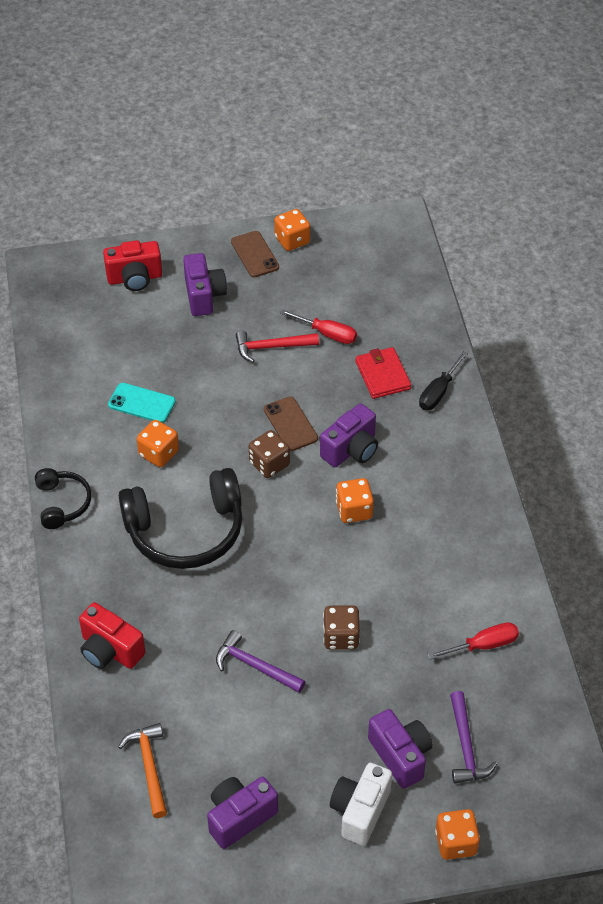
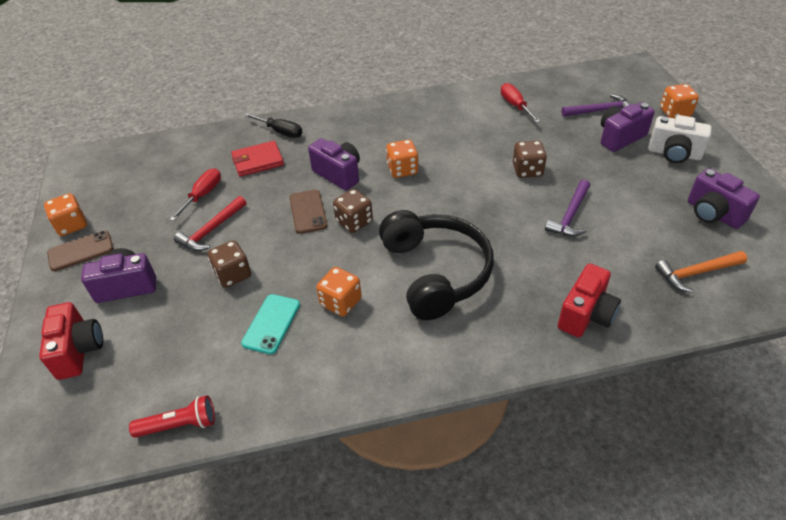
camera: 90 degrees left, 5 degrees down
(50, 353) = (179, 425): none -> red flashlight
(62, 503) = (410, 380): black headphones -> none
(207, 370) = (233, 274): none -> brown dice
(271, 347) = (211, 230): red hammer -> red hammer turned 45 degrees clockwise
(290, 424) = (308, 211): brown phone -> brown phone turned 75 degrees counterclockwise

